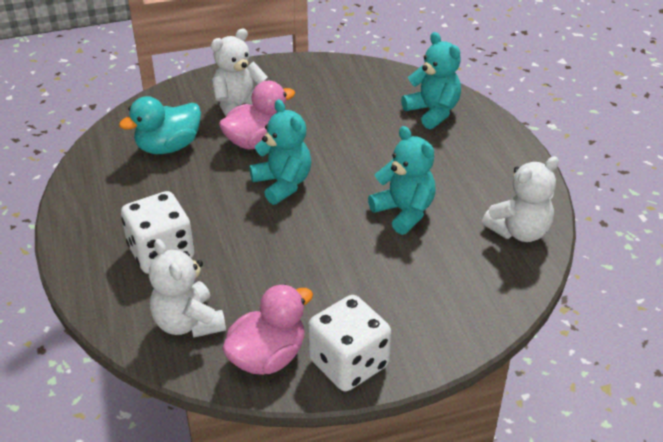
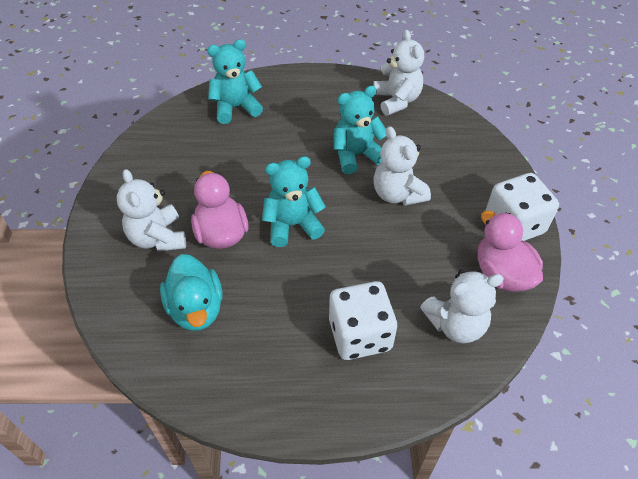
camera: 75 degrees left, 10 degrees up
(357, 253) = (397, 194): none -> white teddy bear

